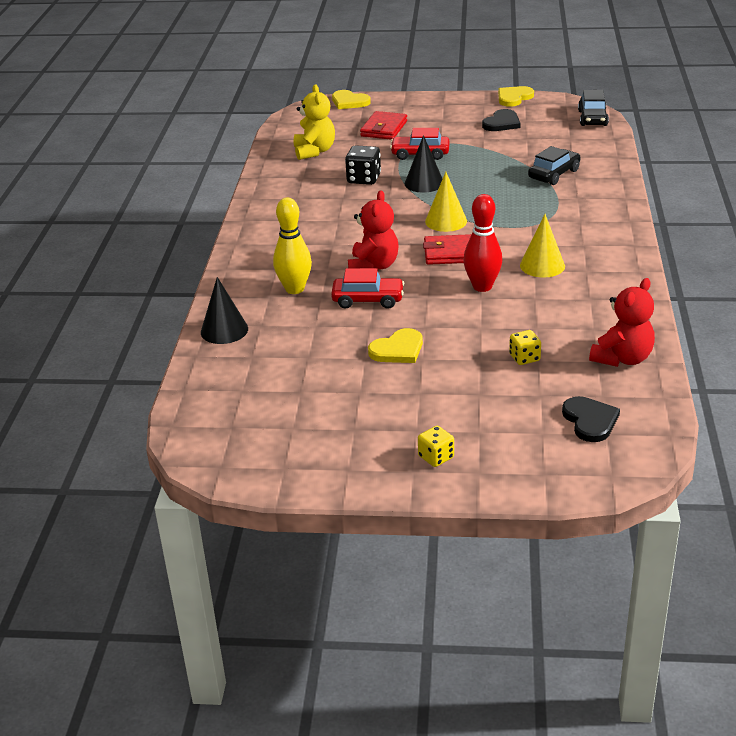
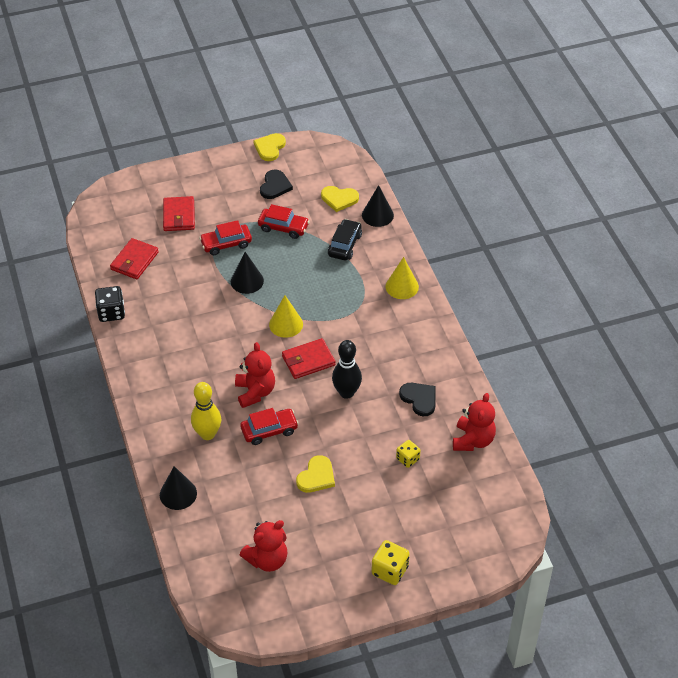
camera: 25 degrees left, 15 degrees up
(286, 410) = (267, 559): none -> red teddy bear
(314, 151) = (134, 261): yellow teddy bear -> red wallet
(349, 102) = (129, 184): yellow heart -> yellow heart (339, 199)
(364, 179) = (195, 288): black dice -> black dice (111, 312)
(436, 457) = (390, 570): yellow dice -> yellow dice, size x1.54
(482, 287) = (346, 392): red bowling pin -> black bowling pin
(491, 152) = (283, 227): none -> red car
(542, 265) = (380, 357): yellow cone -> yellow cone (402, 286)
(590, 421) = (474, 506): black heart -> black heart (419, 399)
(592, 118) = (346, 163): black car -> none
(606, 158) = (377, 215): none -> black cone

